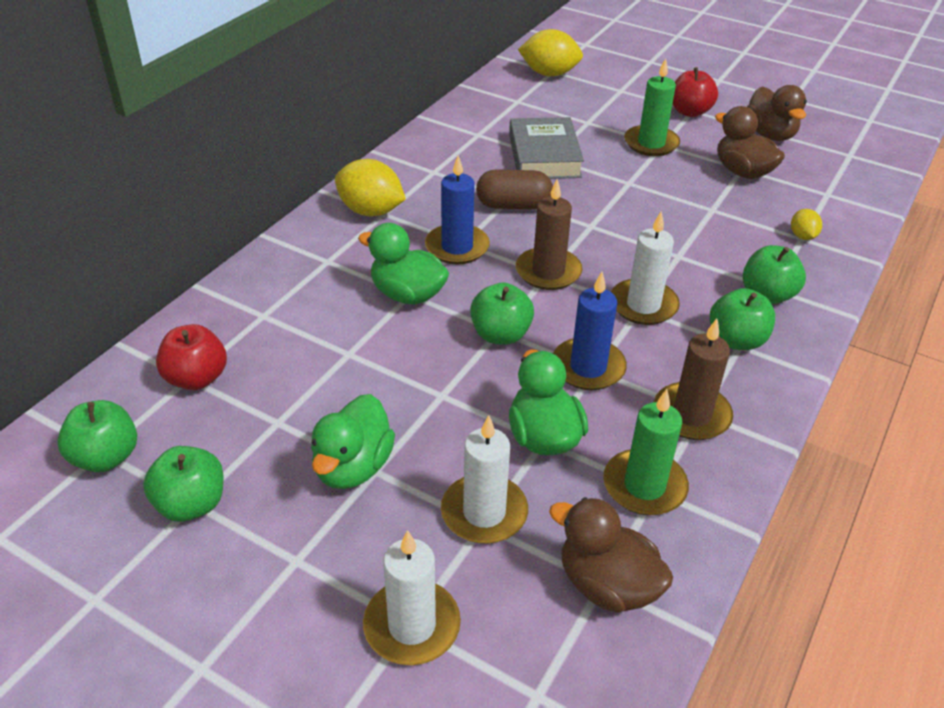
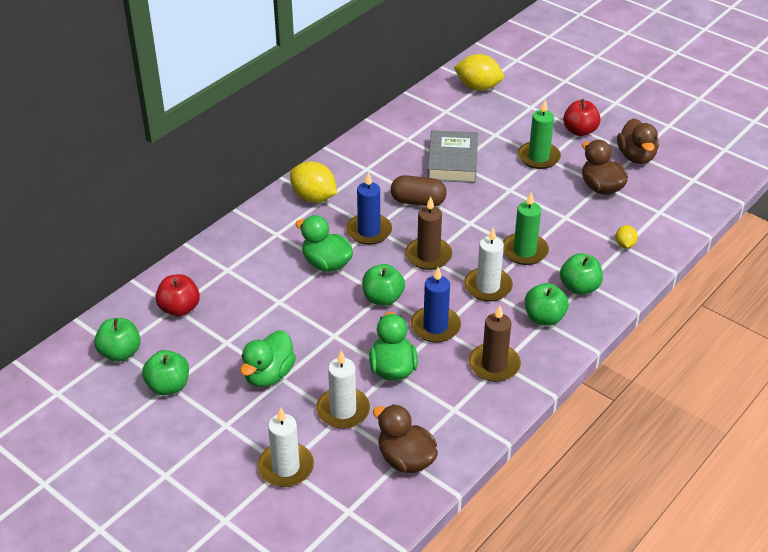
camera: 10 degrees right, 0 degrees up
(644, 486) = (447, 406): green candle -> green candle (524, 251)

